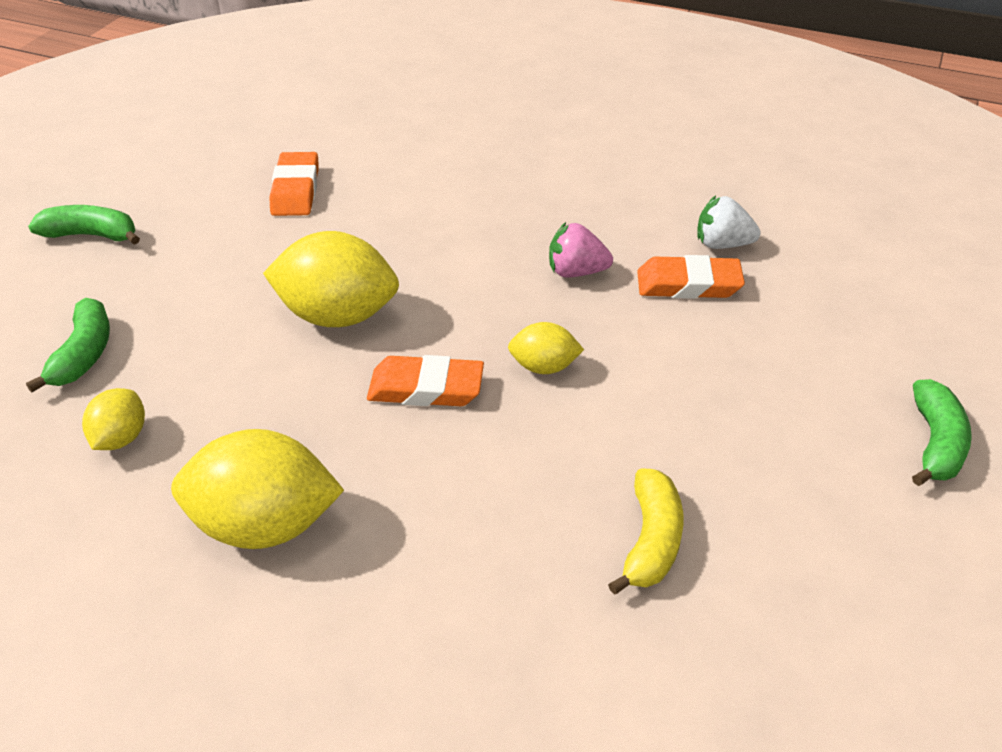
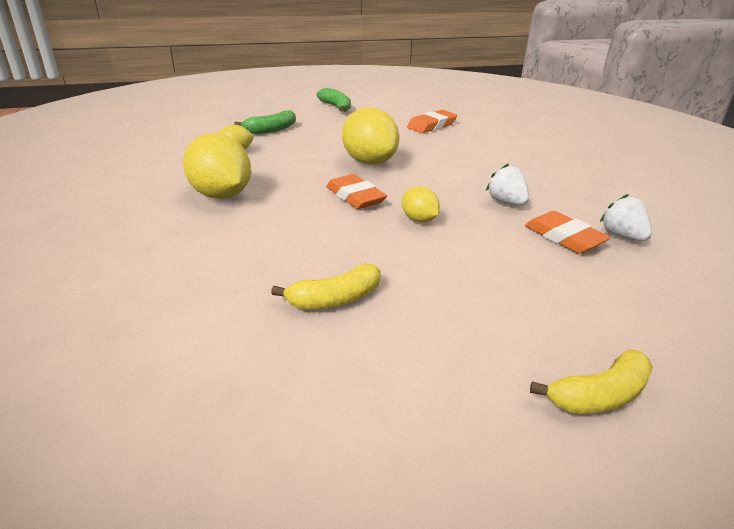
camera: 50 degrees right, 10 degrees down
(576, 272) = (506, 202): pink strawberry -> white strawberry
(935, 443) = (599, 396): green banana -> yellow banana

